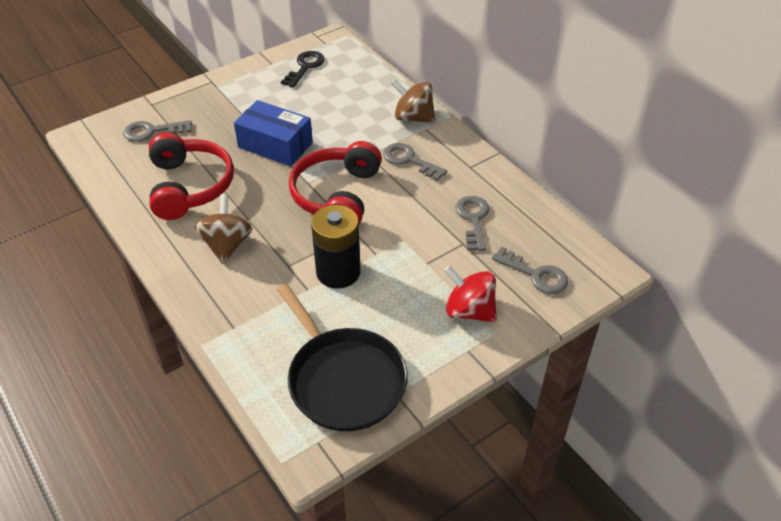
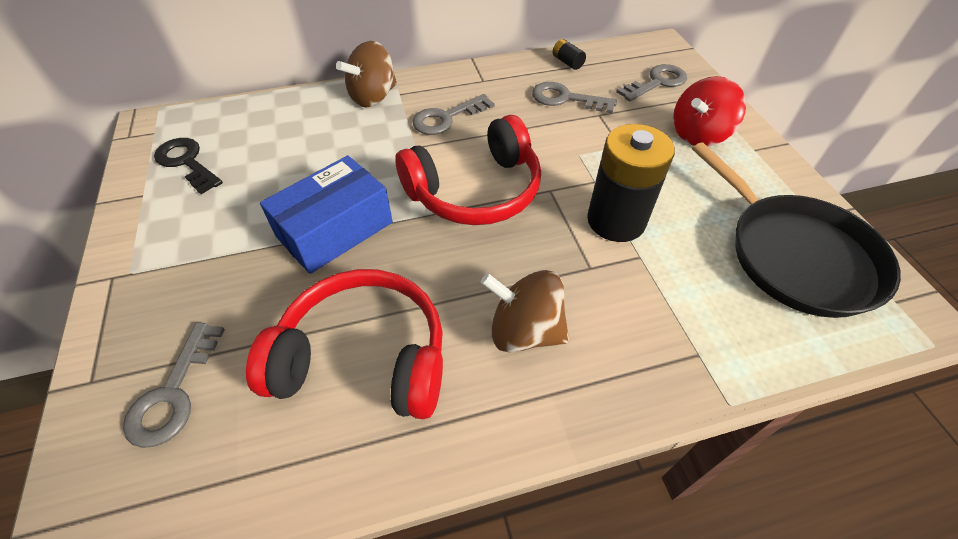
camera: 70 degrees left, 5 degrees up
(336, 195) = (475, 191): red headphones -> red headphones turned 60 degrees counterclockwise
(344, 379) = (795, 255): black pan -> black pan turned 75 degrees clockwise
(530, 210) = (567, 62): none -> black battery

